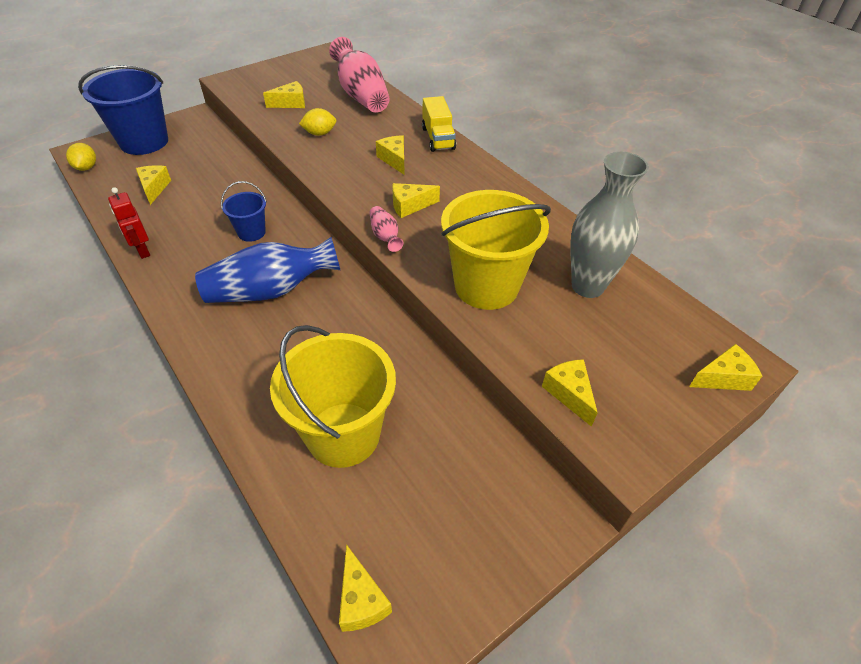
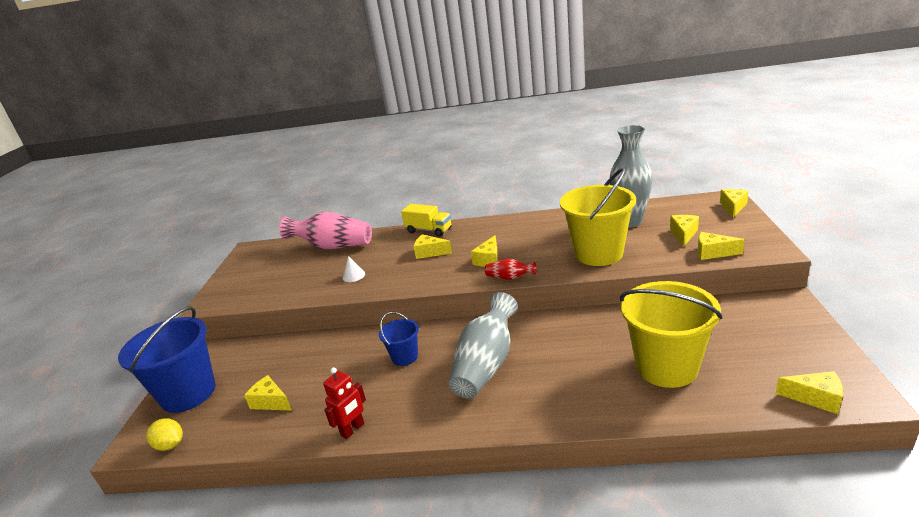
camera: 45 degrees left, 20 degrees down
(142, 251) = (353, 429): red robot -> red robot turned 60 degrees counterclockwise
(271, 291) = (486, 364): blue vase -> grey vase
(291, 103) = (293, 279): yellow cheese -> yellow cheese (683, 234)
(319, 133) = (353, 275): yellow lemon -> white cone
(385, 236) = (510, 277): pink vase -> red vase

